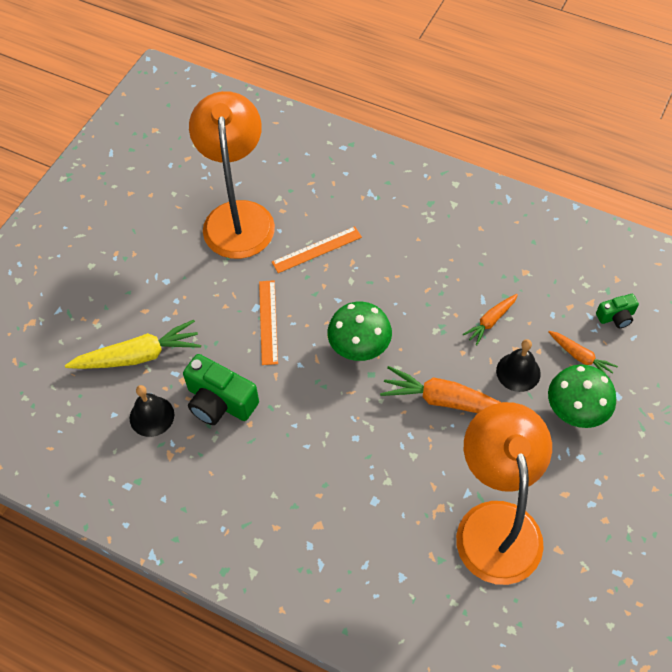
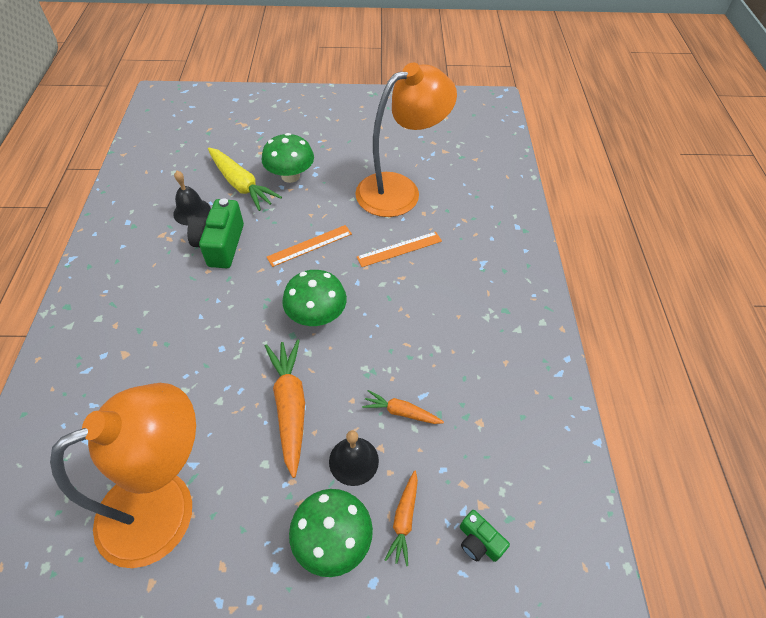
camera: 60 degrees right, 5 degrees down
(155, 304) = (290, 176): none -> green mushroom
(317, 249) = (399, 249): orange ruler -> orange ruler turned 60 degrees counterclockwise

